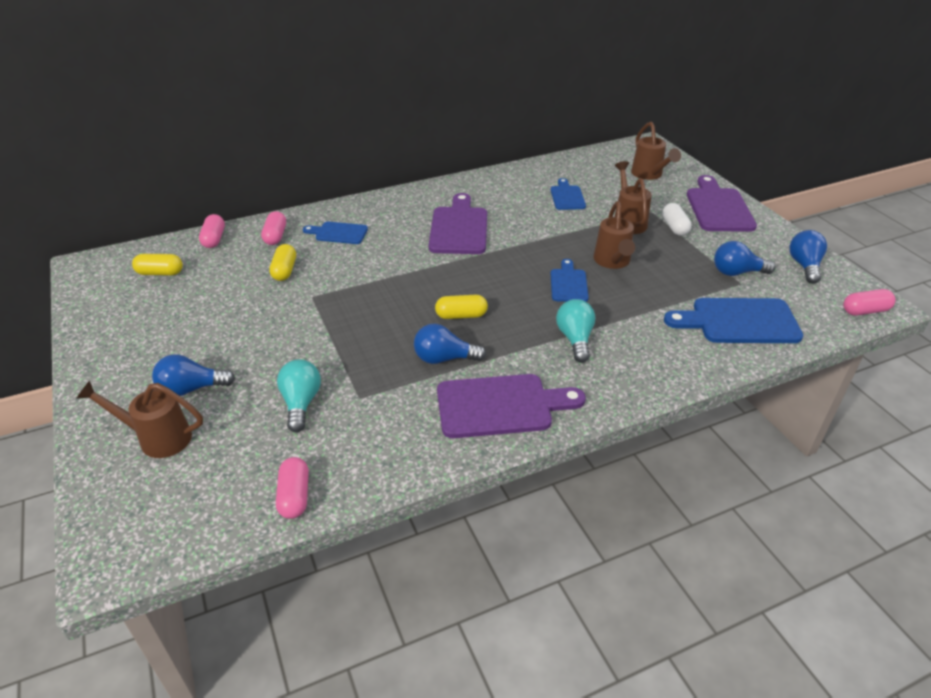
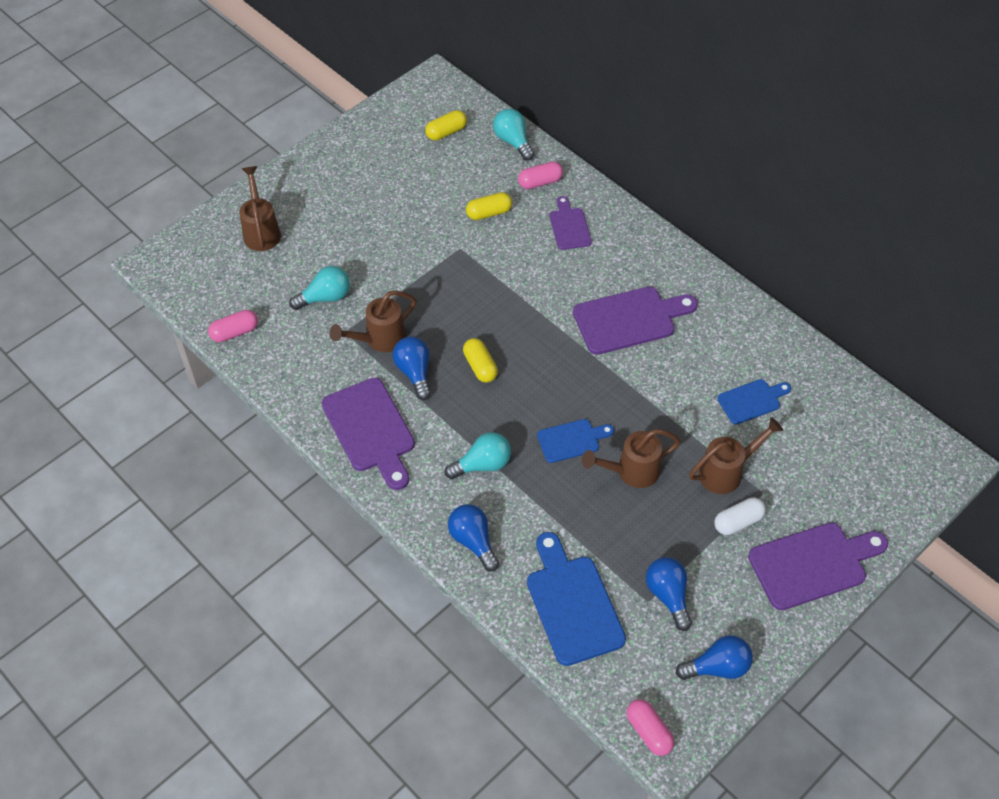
camera: 70 degrees right, 15 degrees up
(160, 273) = (446, 132): yellow capsule -> yellow capsule turned 75 degrees clockwise
(191, 389) = (316, 225): blue light bulb -> blue light bulb (473, 541)
(214, 239) = (513, 142): pink capsule -> turquoise light bulb
(338, 233) = (569, 226): blue cutting board -> purple cutting board
(649, 175) = (858, 477): brown watering can -> brown watering can (379, 340)

